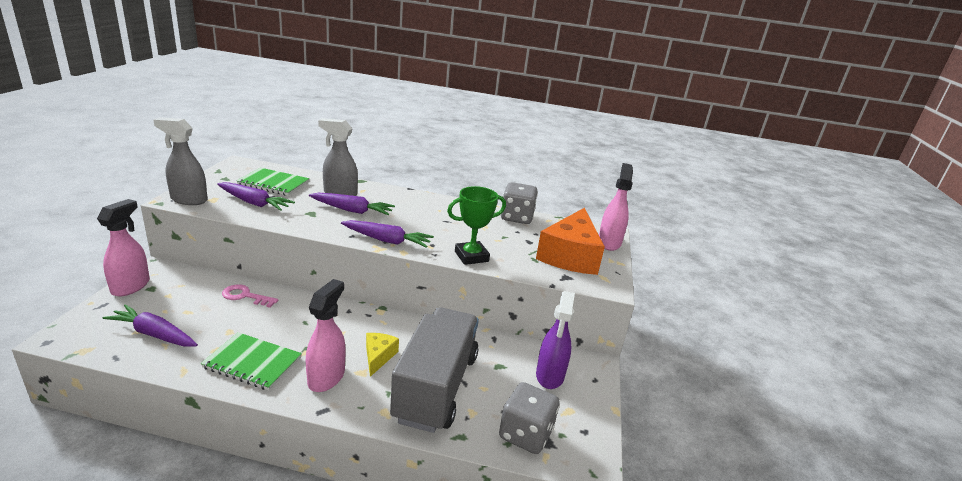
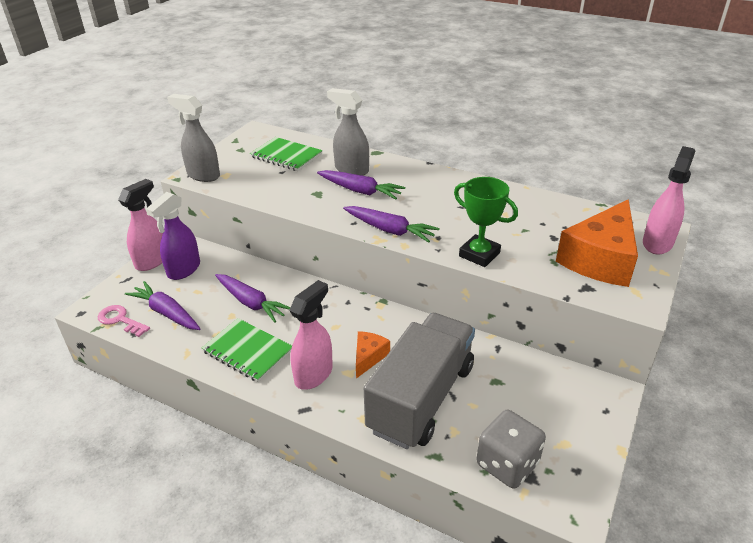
camera: 20 degrees right, 10 degrees up
(245, 296) = (251, 278): pink key -> pink key (120, 320)
(254, 203) = (263, 180): purple carrot -> purple carrot (251, 303)
(378, 357) = (368, 357): yellow cheese -> orange cheese
(471, 256) = (479, 254): green trophy -> green trophy turned 45 degrees clockwise
(516, 217) = (547, 204): grey dice -> none
(549, 376) = (552, 400): purple spray bottle -> purple spray bottle (183, 270)

